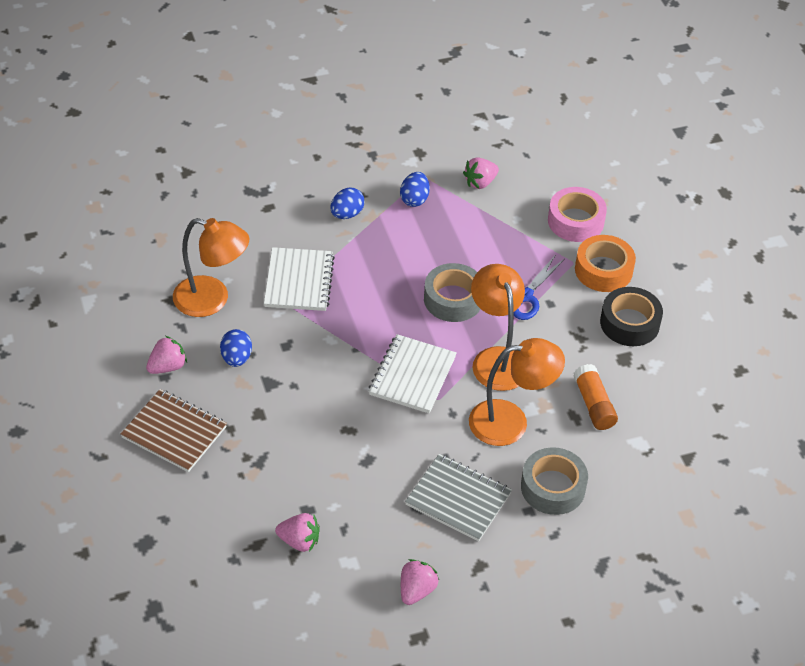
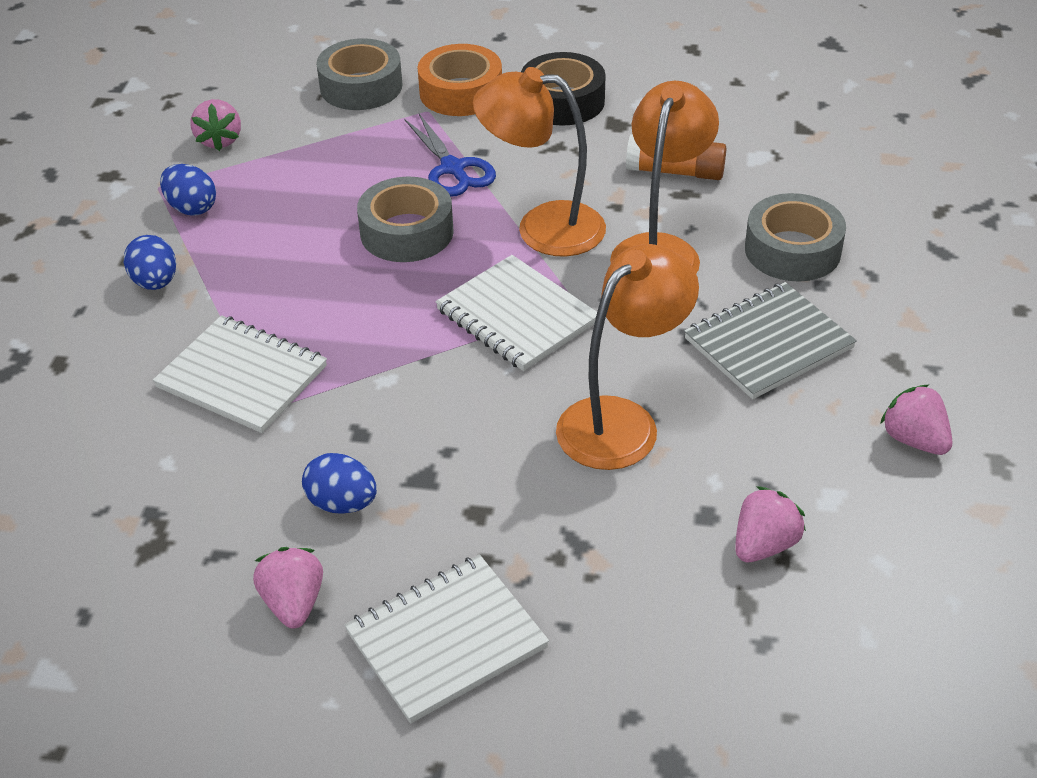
camera: 60 degrees left, 5 degrees down
(174, 432) = (446, 640): brown notebook -> white notebook
(212, 300) = (193, 495): orange lamp -> orange lamp (622, 421)
(575, 221) = (361, 86): pink tape -> grey tape

